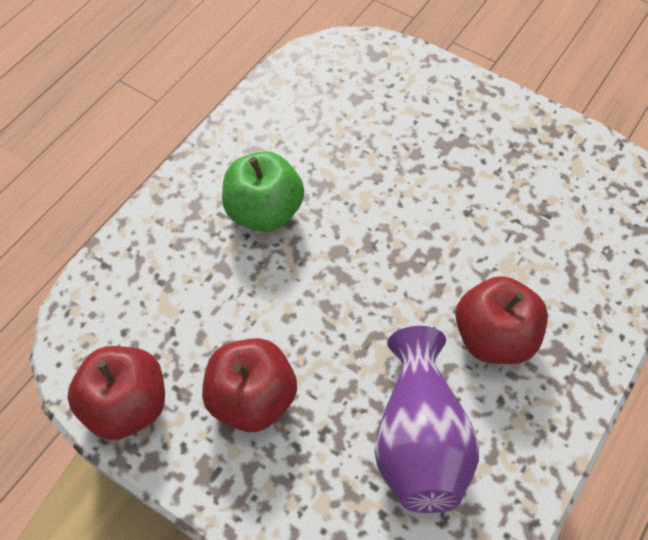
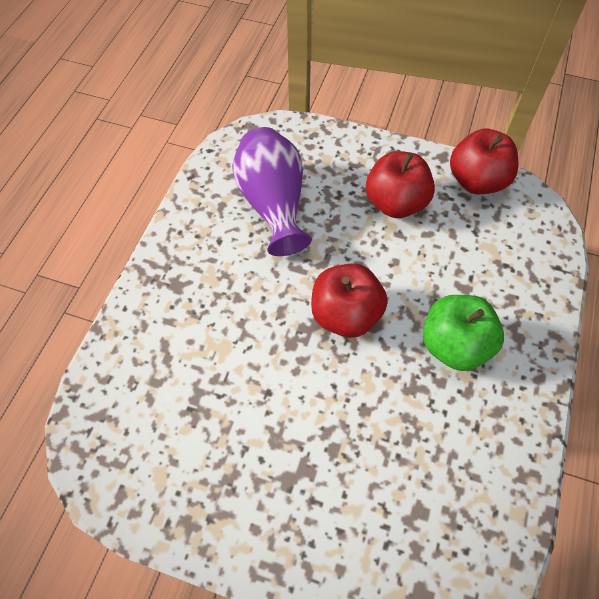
camera: 165 degrees right, 0 degrees up
(493, 337) = (229, 283): red apple -> red apple (345, 315)

